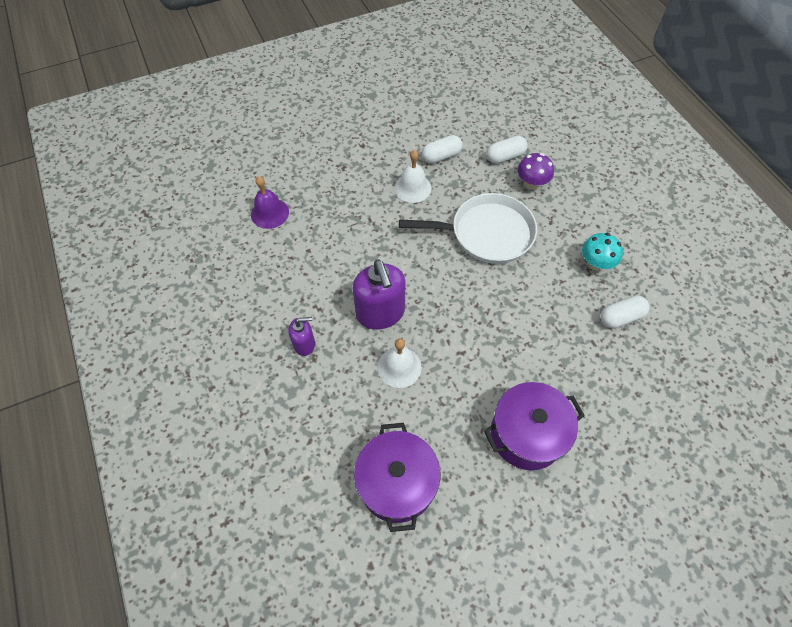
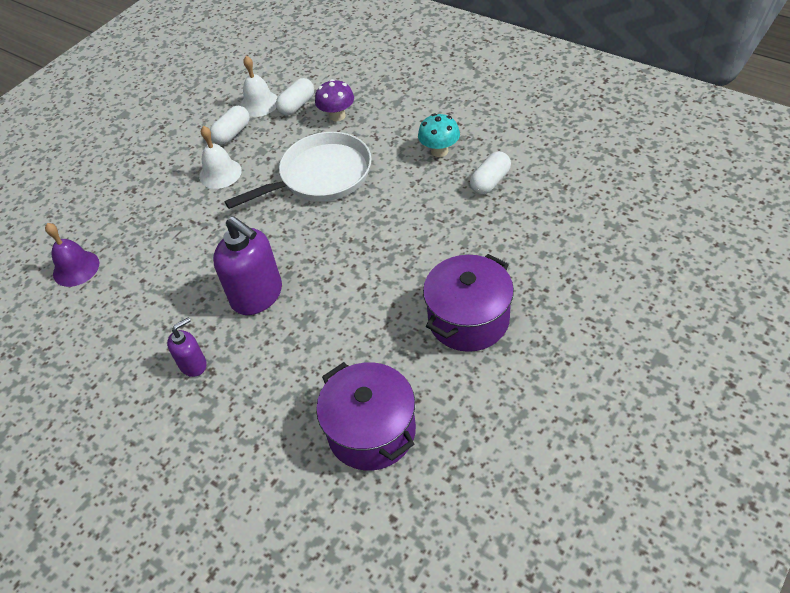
camera: 25 degrees left, 10 degrees down
(399, 367) = (307, 331): white bell -> white bell (259, 103)

